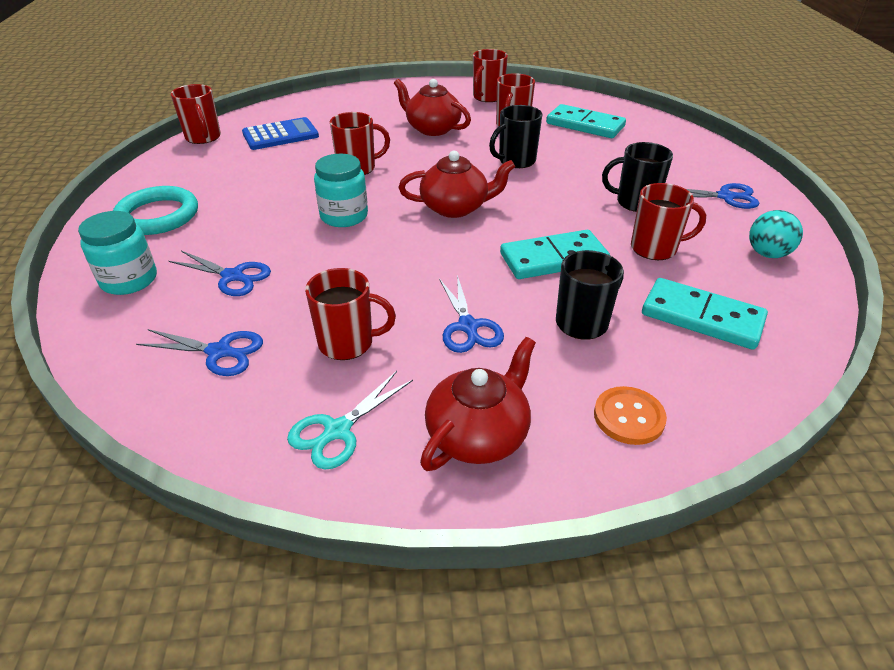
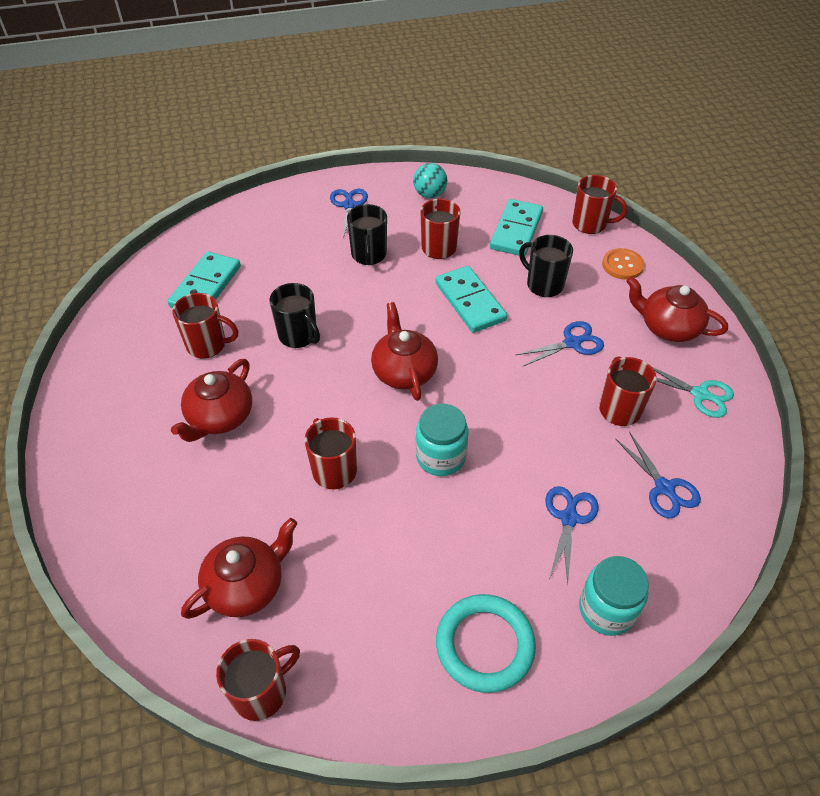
camera: 100 degrees left, 10 degrees up
(220, 352) = (664, 488): blue scissors -> blue scissors turned 150 degrees clockwise
(280, 135) = (246, 585): blue calculator -> red teapot
(487, 97) = (119, 375): red mug -> red mug (590, 224)

